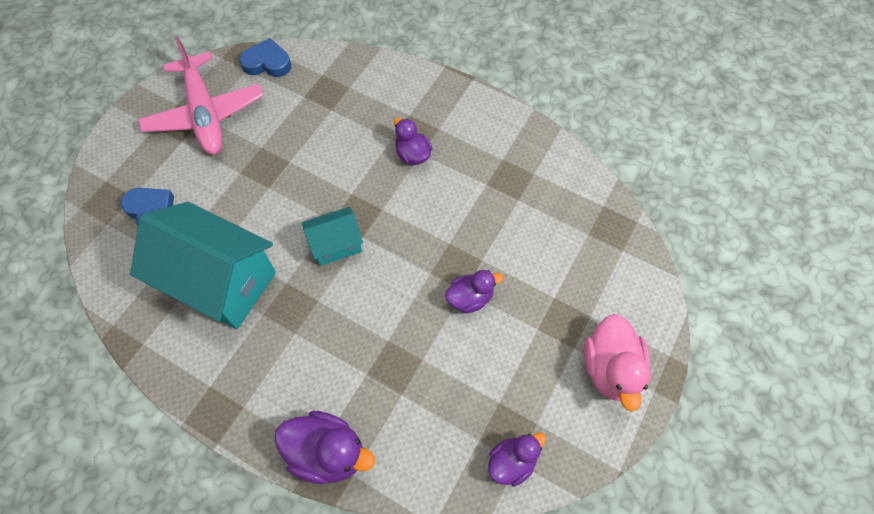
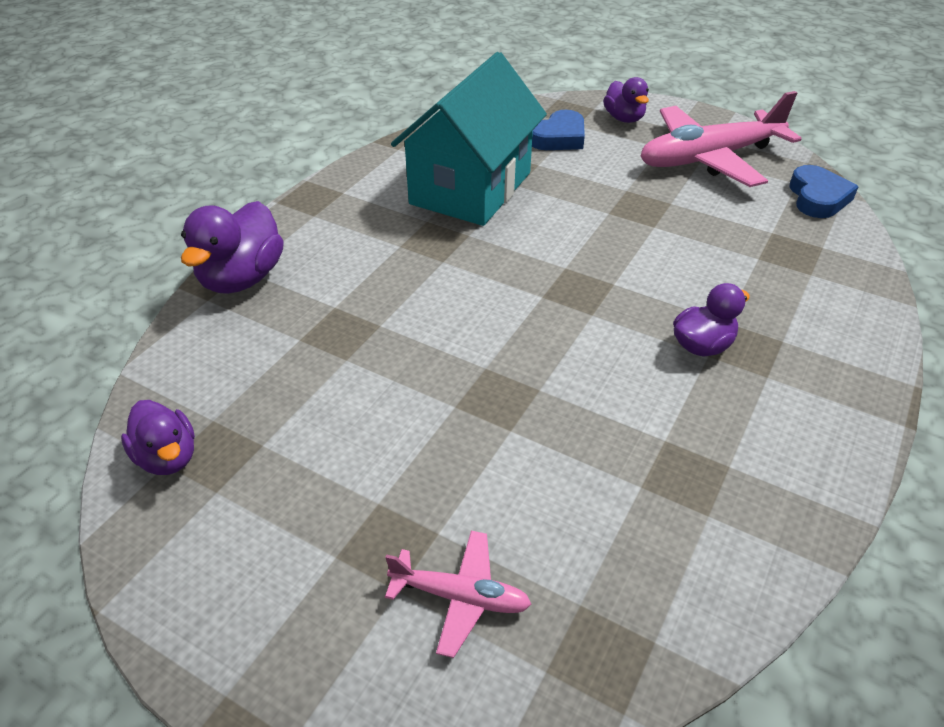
camera: 90 degrees right, 20 degrees down
(336, 244) = (527, 273): turquoise house -> none
(470, 298) = (440, 413): purple duck -> purple duck (624, 118)
(590, 286) = (461, 597): none -> pink plane
(610, 368) = (286, 615): pink duck -> none

